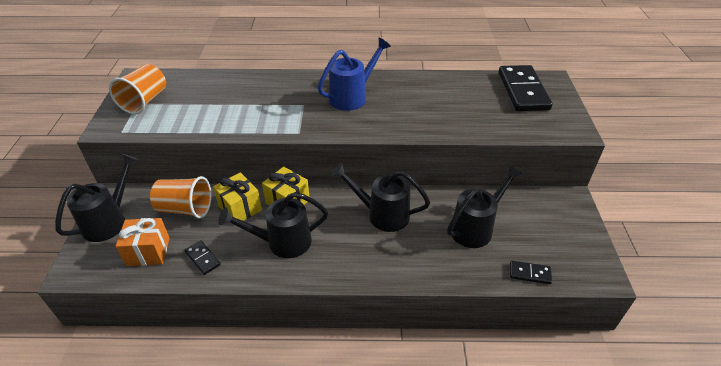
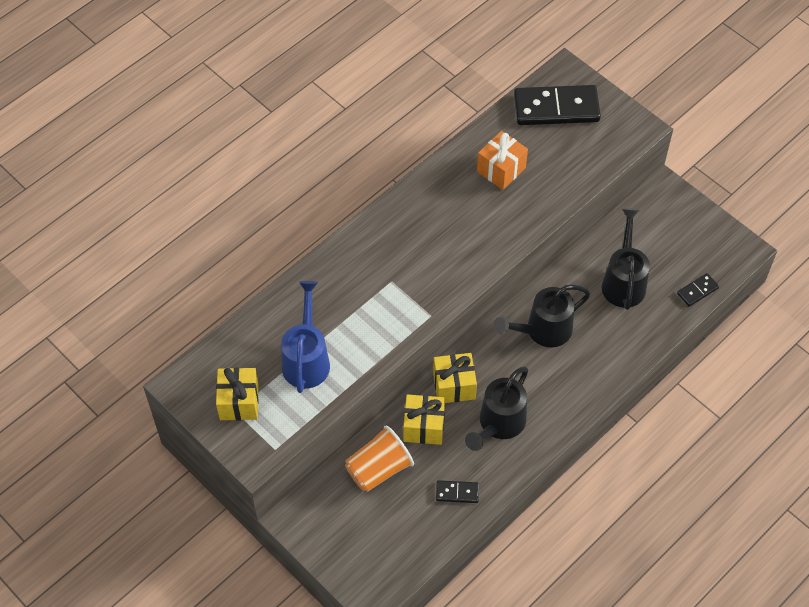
camera: 45 degrees left, 15 degrees up
(109, 220) = (331, 536): black watering can -> none
(145, 101) = (239, 402): orange cup -> yellow gift
(148, 252) = (406, 528): orange gift -> orange gift (501, 169)
(352, 96) = (422, 235): blue watering can -> blue watering can (306, 359)
(523, 91) = (556, 108): black domino -> black domino turned 45 degrees counterclockwise

